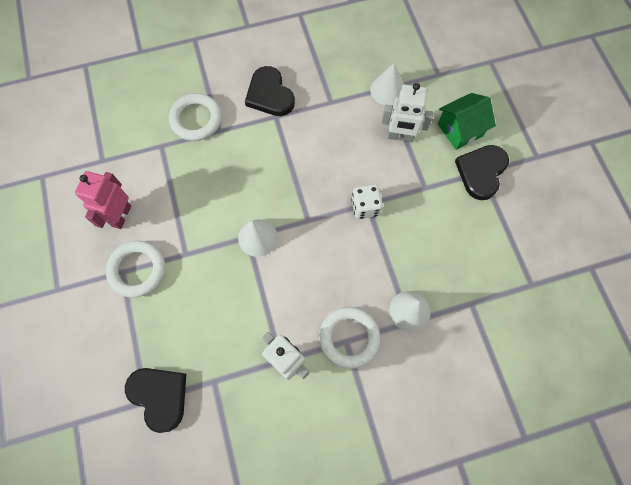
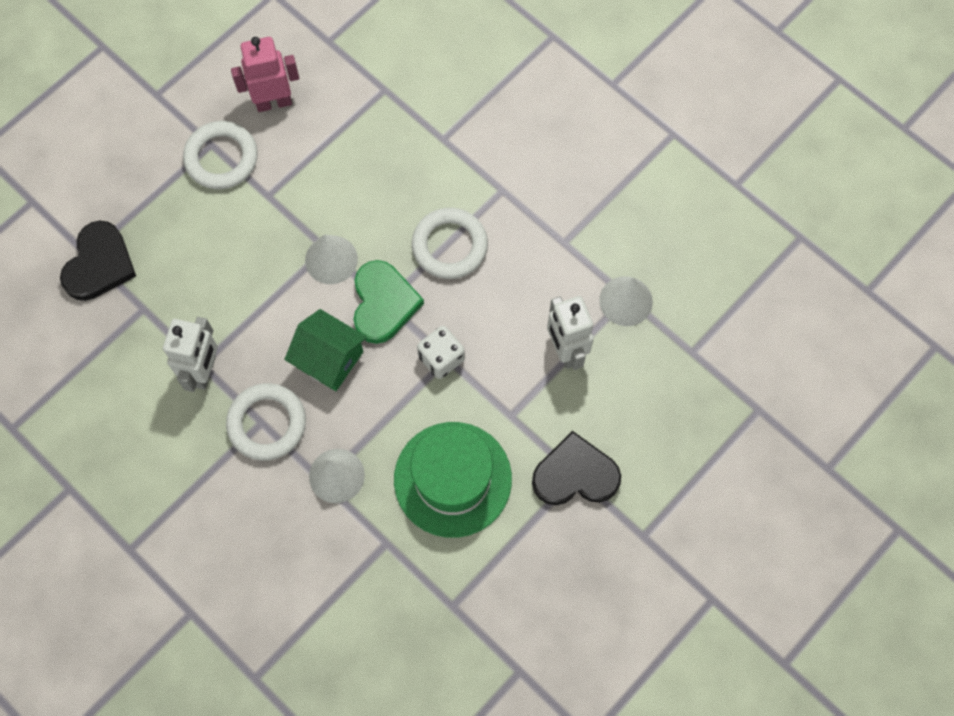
camera: 60 degrees right, 0 degrees up
(196, 119) = (442, 105): white ring -> white ring (449, 246)
(270, 94) = (528, 166): black heart -> none
(308, 222) = (383, 303): none -> green heart
(449, 241) = (452, 479): none -> green hat
(460, 130) = (622, 419): green house -> green house (329, 359)

